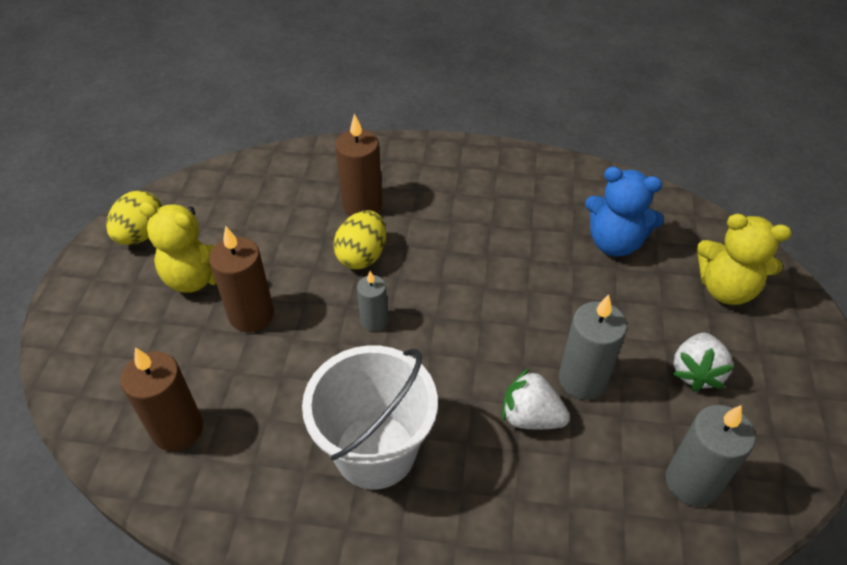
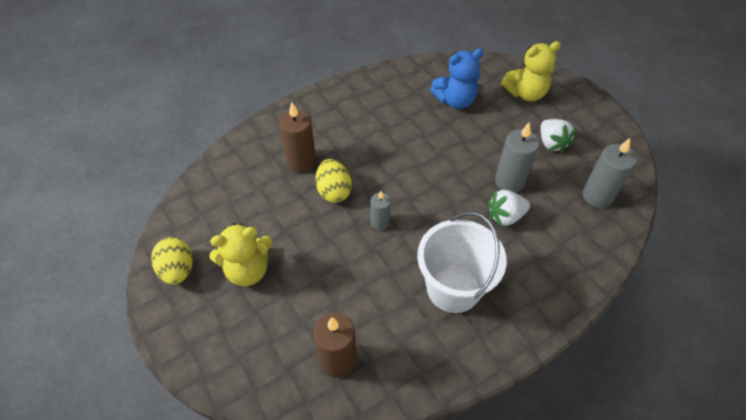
camera: 40 degrees left, 5 degrees up
(251, 315) = (307, 267): brown candle -> none

